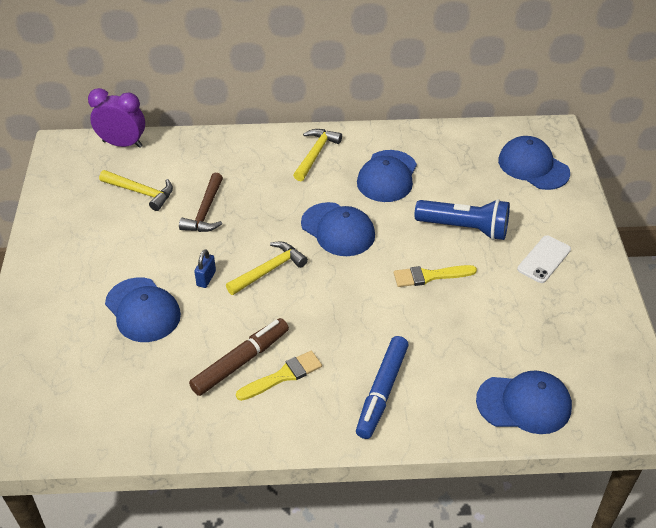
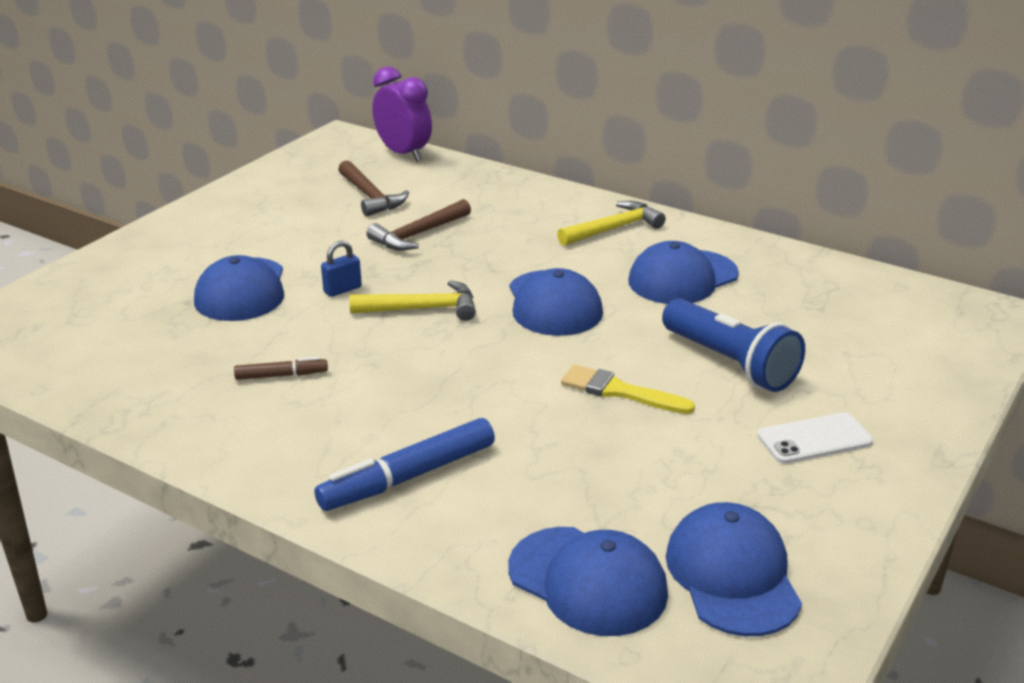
camera: 35 degrees right, 15 degrees down
(141, 192) = (370, 197): yellow hammer -> brown hammer
(240, 362) = (281, 375): brown marker -> brown marker, size x0.53
(283, 376) = (311, 409): yellow brush -> none
(533, 166) = (916, 338): blue cap -> blue cap (732, 575)

